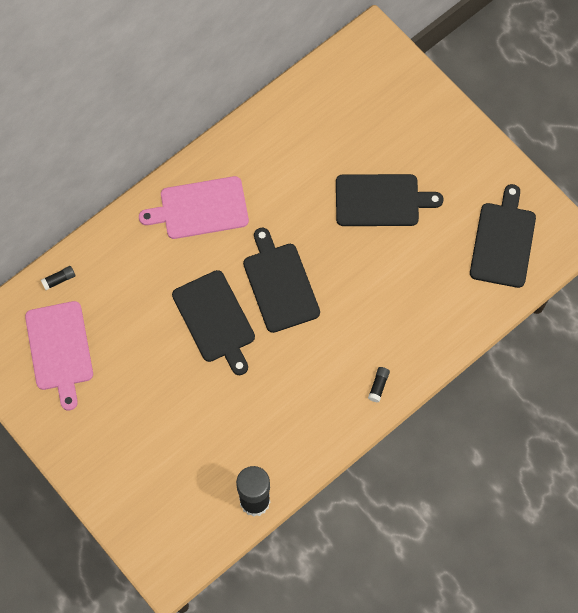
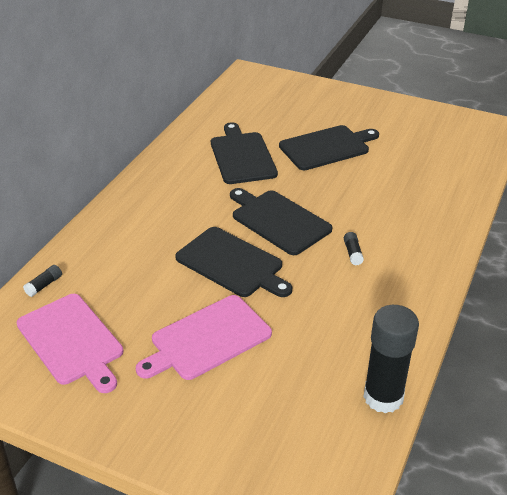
camera: 25 degrees left, 30 degrees down
(200, 209) = (167, 195): pink cutting board -> pink cutting board (207, 339)
(378, 386) = (429, 259): black glue stick -> black glue stick (352, 253)
(503, 241) = (447, 142): black cutting board -> black cutting board (242, 156)

